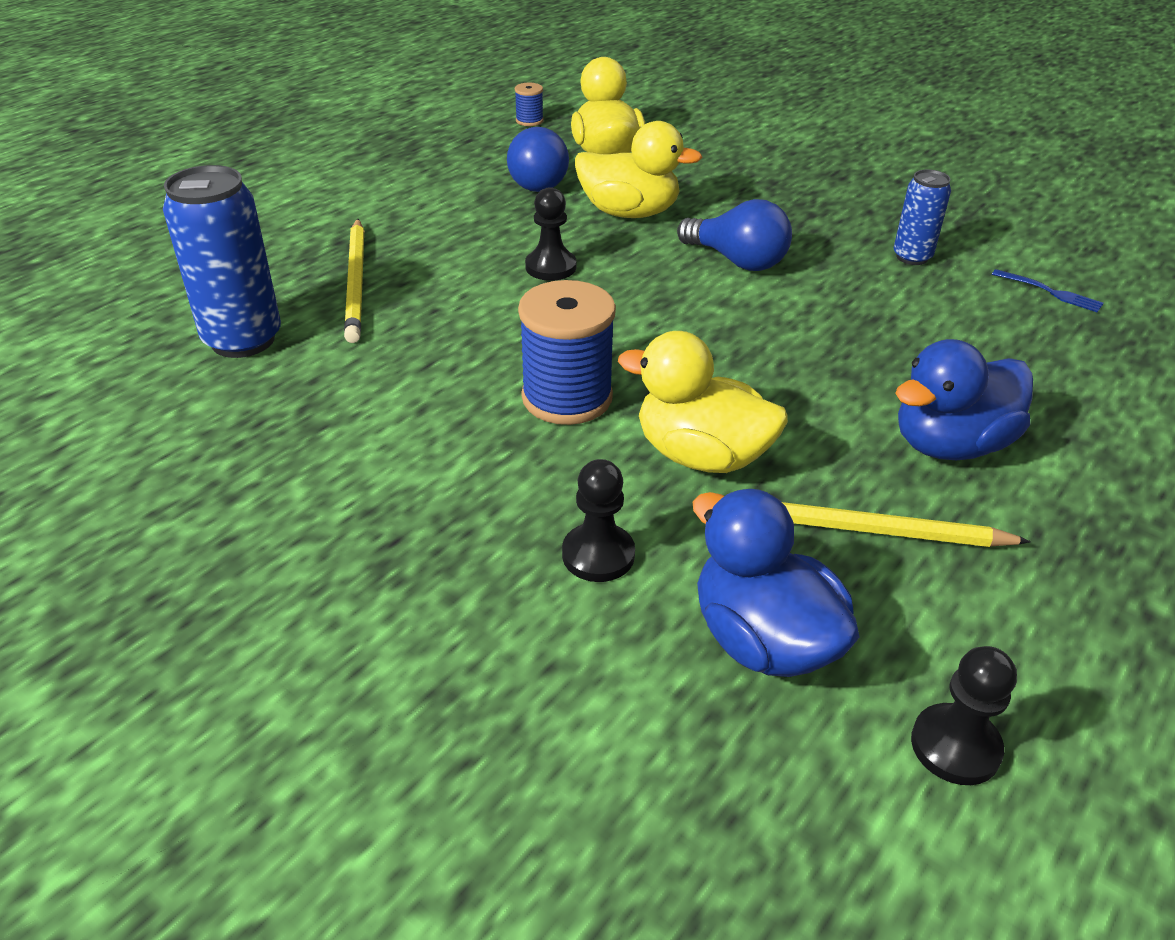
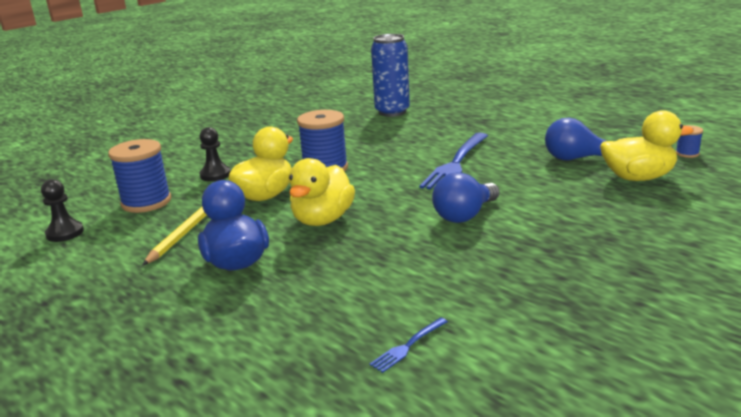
camera: 100 degrees right, 15 degrees down
(356, 282) = (440, 125): yellow pencil -> none
(550, 267) = (456, 163): black pawn -> blue fork
(629, 213) = (534, 184): yellow duck -> yellow duck (323, 220)
(763, 640) = (146, 202): blue duck -> blue spool
(912, 257) = (473, 285): blue can -> none

